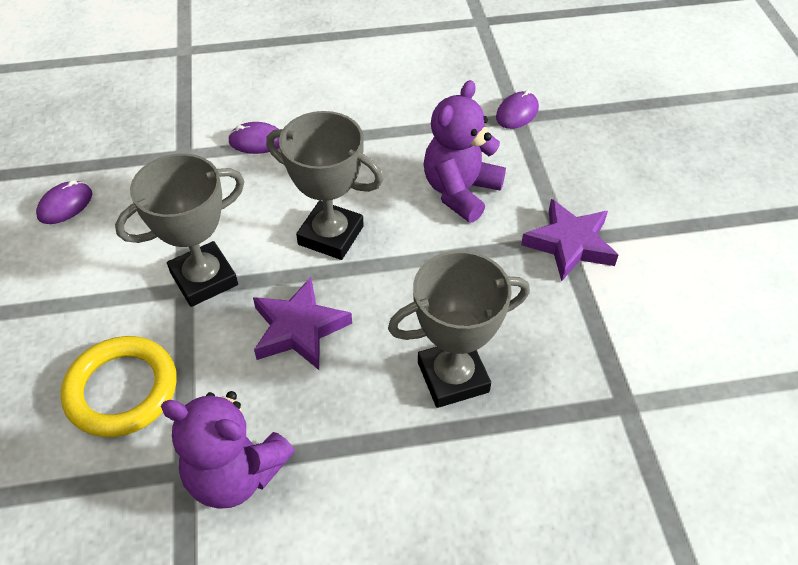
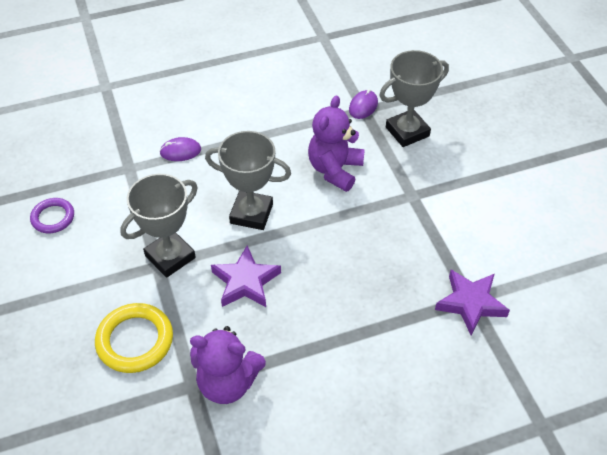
camera: 10 degrees left, 0 degrees up
(65, 205) = (53, 217): purple mouse -> purple ring
(453, 377) = (356, 298): grey trophy -> grey trophy (407, 132)
(569, 244) = (416, 197): purple star -> purple star (470, 303)

